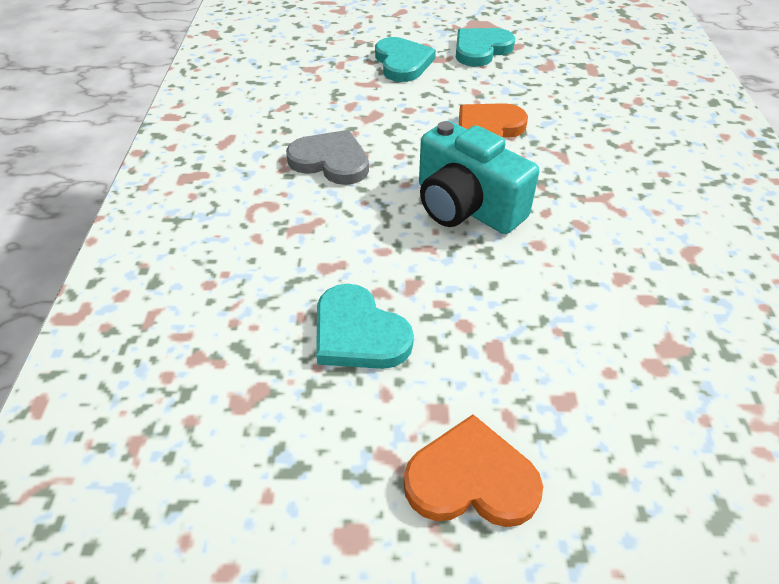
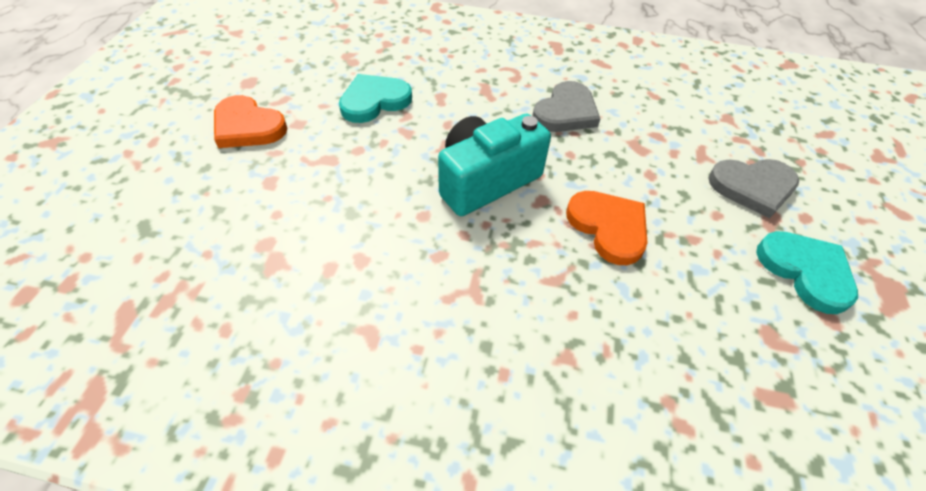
camera: 100 degrees right, 5 degrees up
(402, 63) = (752, 187): turquoise heart -> grey heart
(471, 479) = (248, 126): orange heart -> orange heart turned 105 degrees clockwise

